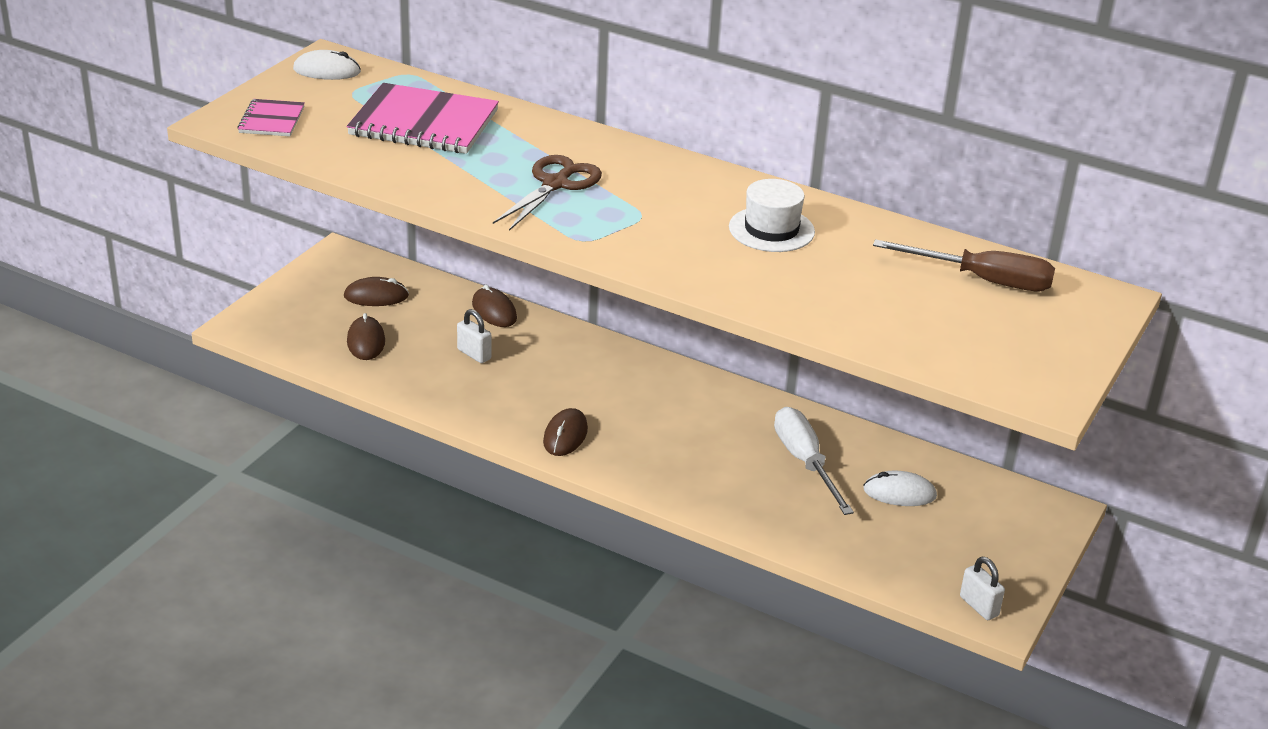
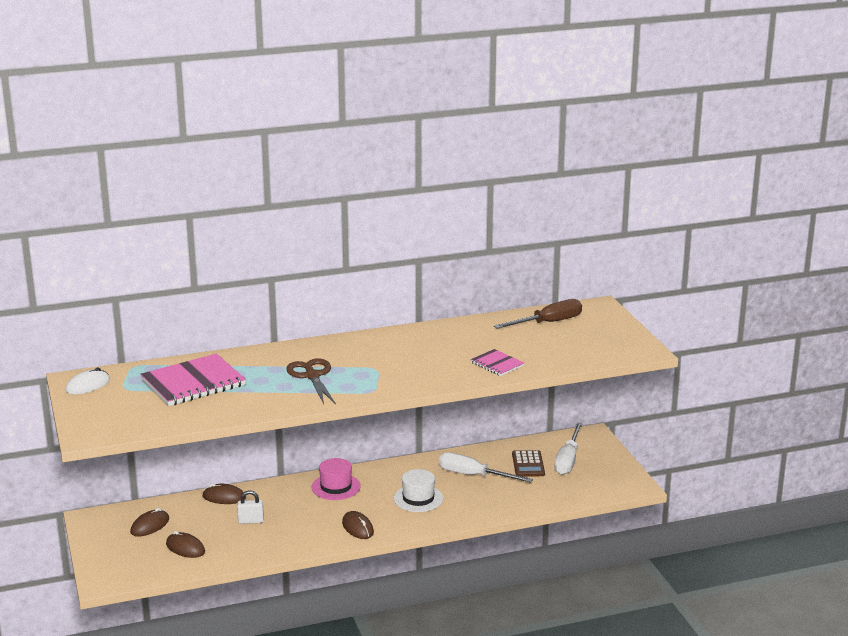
camera: 45 degrees left, 10 degrees down
(271, 120) = (112, 421): pink notebook -> pink notebook (497, 364)
(624, 373) = (336, 487): none -> pink hat
(771, 229) = (437, 346): white hat -> white hat (418, 498)
(899, 493) = (528, 464): white mouse -> brown calculator
(963, 521) = (568, 460): none -> white screwdriver
(979, 606) = (623, 486): white padlock -> none

